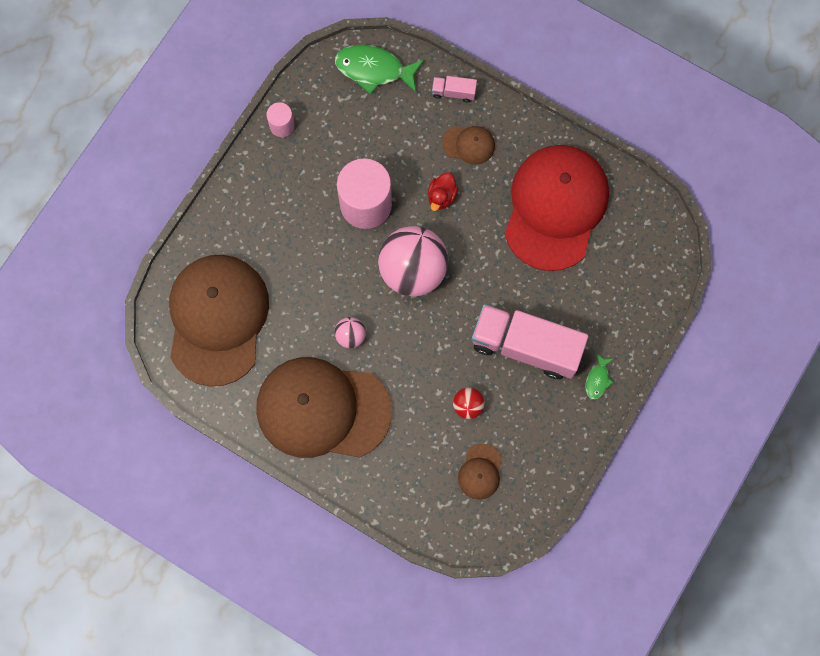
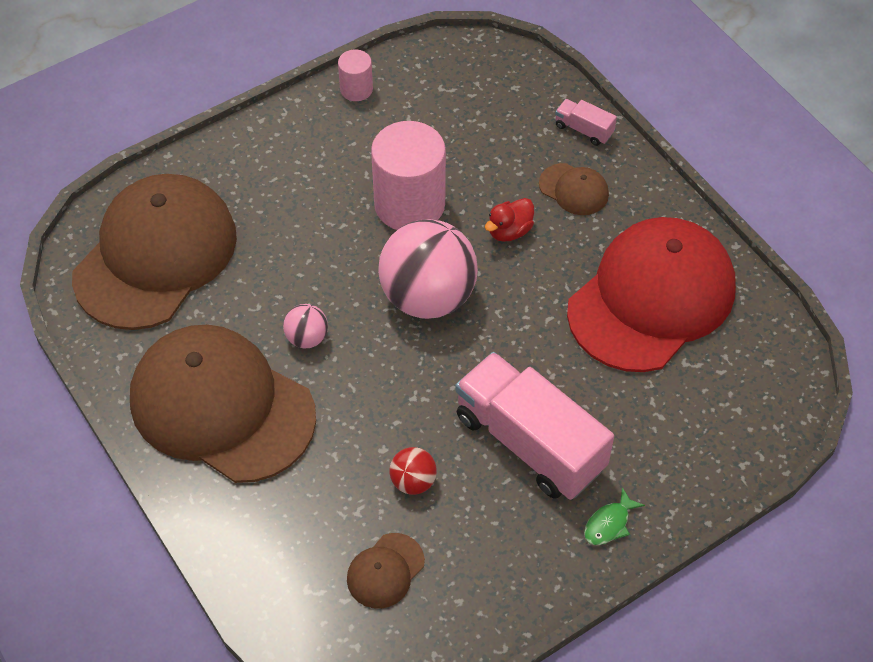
camera: 25 degrees right, 20 degrees down
(374, 70) = (498, 74): green fish -> none

